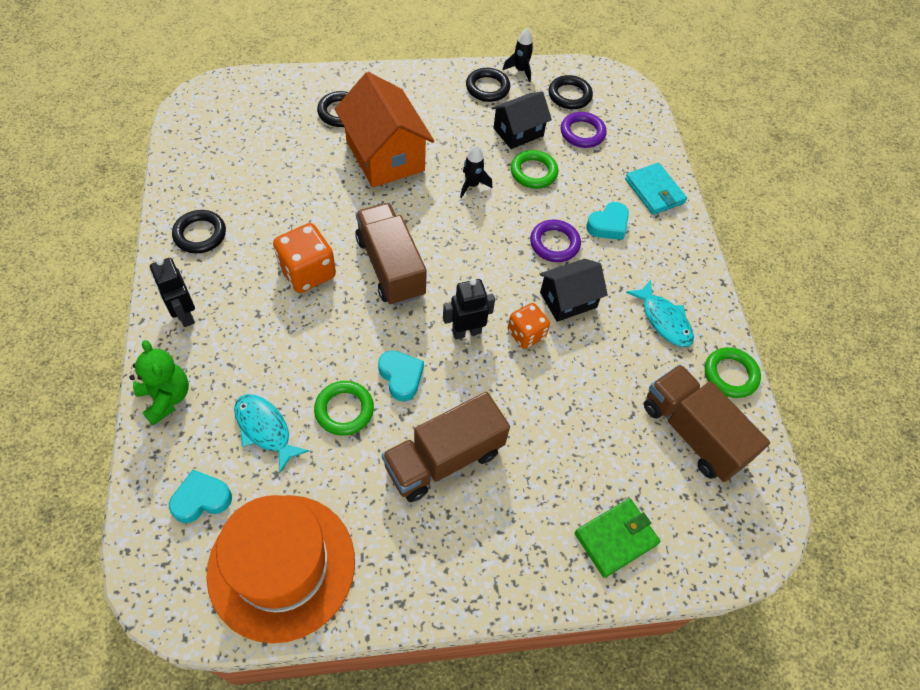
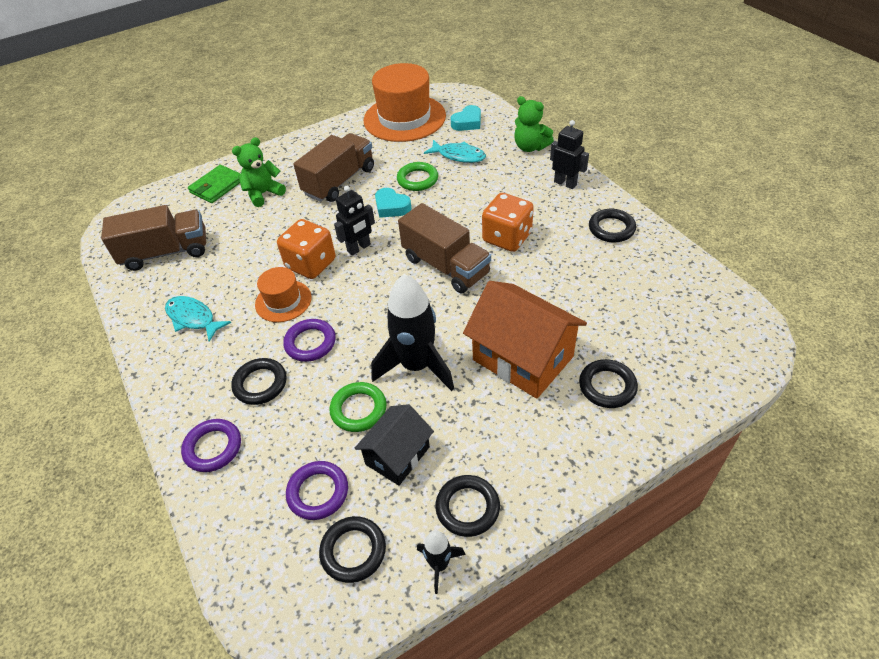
camera: 165 degrees right, 10 degrees down
(472, 185) = (416, 366): black rocket -> black rocket, size x2.08
(526, 334) = (311, 264): orange dice -> orange dice, size x1.53
(552, 486) = (263, 194): none -> green teddy bear
(568, 300) = (283, 301): black house -> orange hat
(608, 225) = (260, 384): turquoise heart -> black ring
(654, 191) = (213, 448): turquoise wallet -> purple ring
(692, 433) = (166, 252): brown truck -> brown truck turned 45 degrees counterclockwise
(730, 375) = (132, 300): green ring -> none

